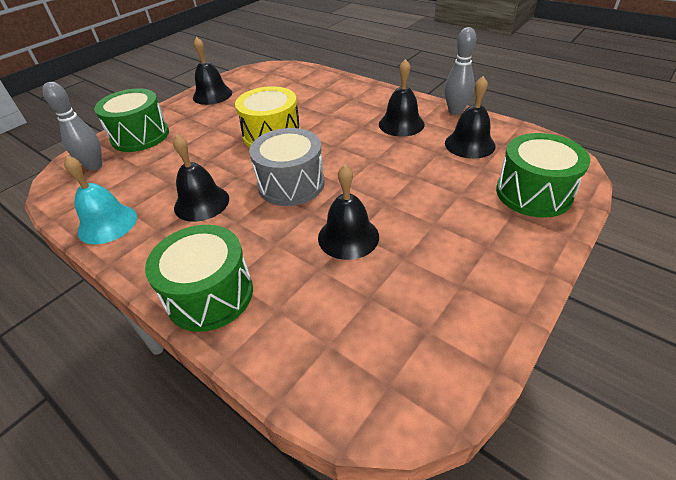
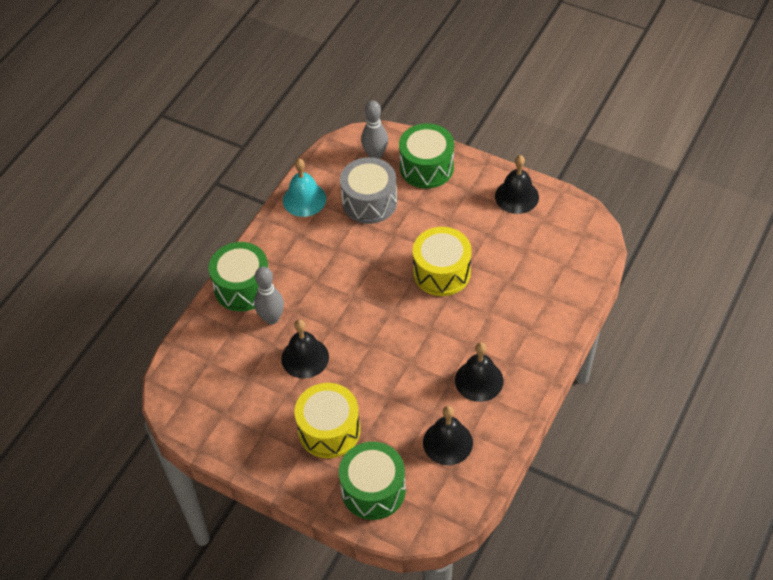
camera: 80 degrees right, 10 degrees up
(201, 203) = (334, 250): black bell -> none
(291, 184) = (366, 306): grey drum -> grey drum (369, 202)
(455, 111) = (513, 430): grey bowling pin -> grey bowling pin (272, 318)
(456, 222) = (329, 430): none -> yellow drum

